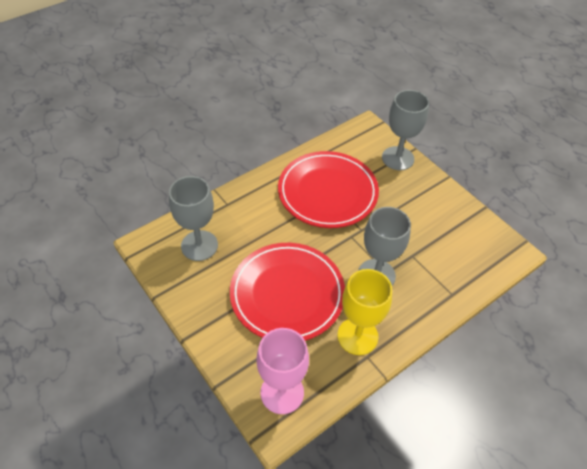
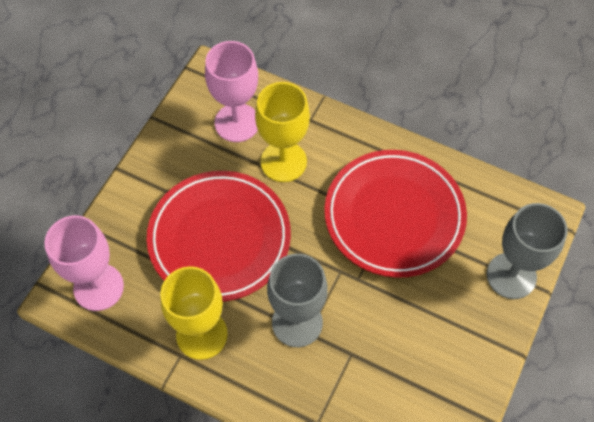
camera: 65 degrees right, 10 degrees up
(199, 245) = (237, 122): grey goblet -> pink goblet
(250, 232) = (283, 161): none -> yellow goblet

